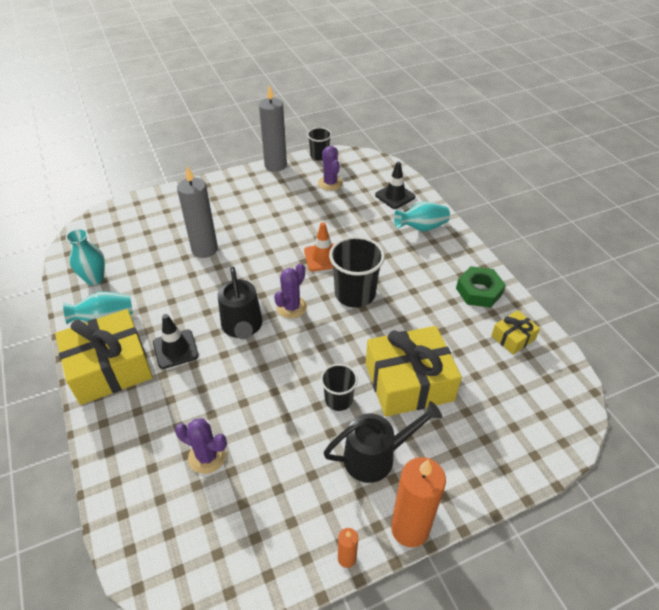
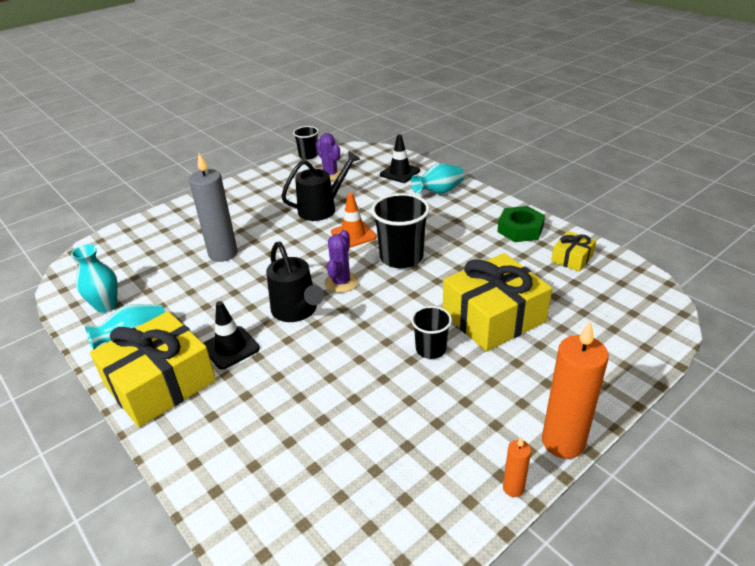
camera: 15 degrees left, 10 degrees down
(207, 456) = (313, 437): purple cactus -> none
(275, 165) = (266, 171): grey candle -> none
(376, 456) = (495, 388): black watering can -> black watering can (322, 208)

